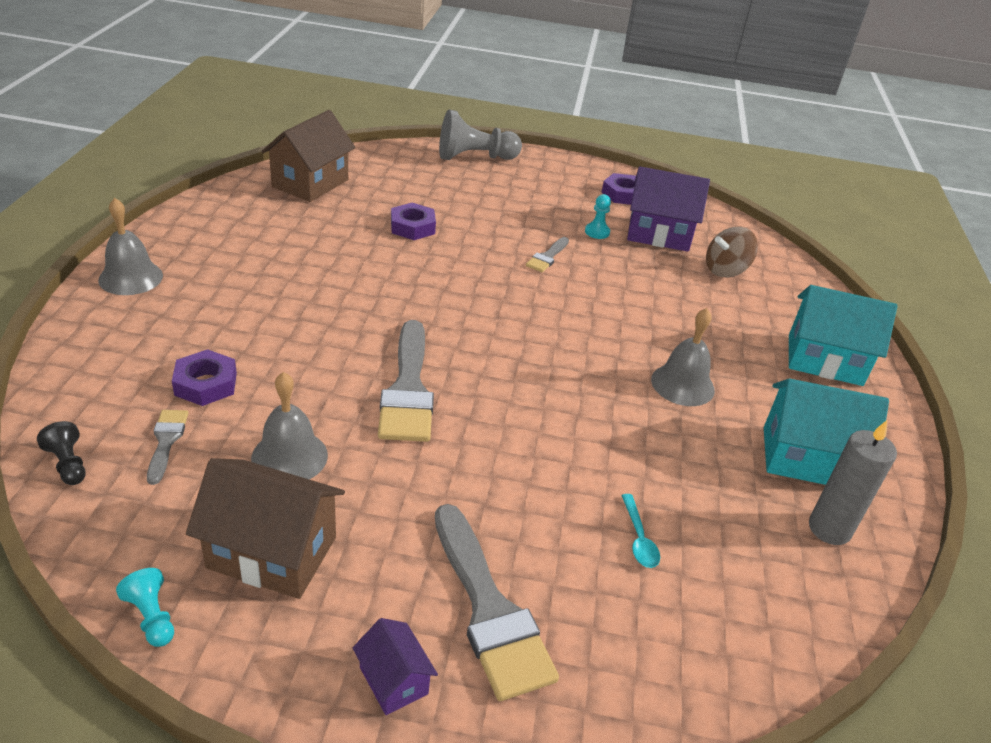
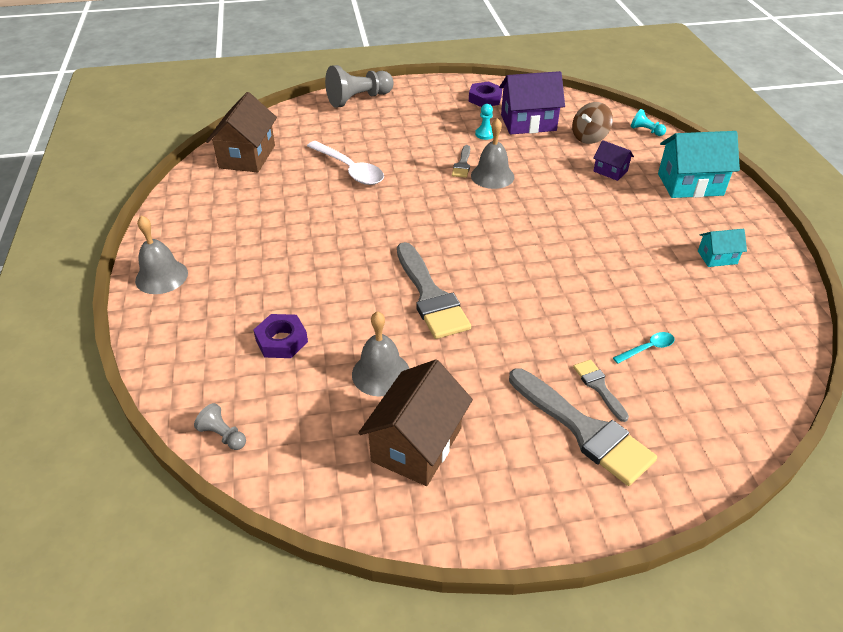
camera: 15 degrees left, 5 degrees up
(68, 464) = (223, 435): black pawn -> grey pawn
(152, 617) = (365, 519): turquoise pawn -> turquoise pawn (646, 131)
(166, 441) = (284, 393): grey brush -> grey brush (599, 387)
(272, 552) = (416, 444): brown house -> brown house turned 60 degrees counterclockwise
(393, 680) = (554, 499): purple house -> purple house (610, 171)
(412, 227) = (350, 170): purple nut -> white spoon
(639, 538) = (647, 348): turquoise spoon -> turquoise spoon turned 90 degrees counterclockwise
(682, 384) = (611, 231): grey bell -> grey bell (492, 176)
(806, 458) = (717, 257): turquoise house -> turquoise house, size x0.52
(829, 529) = (757, 300): grey candle -> none

